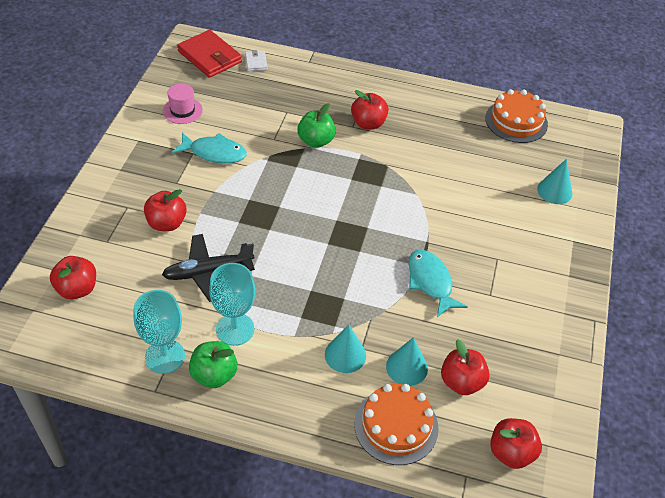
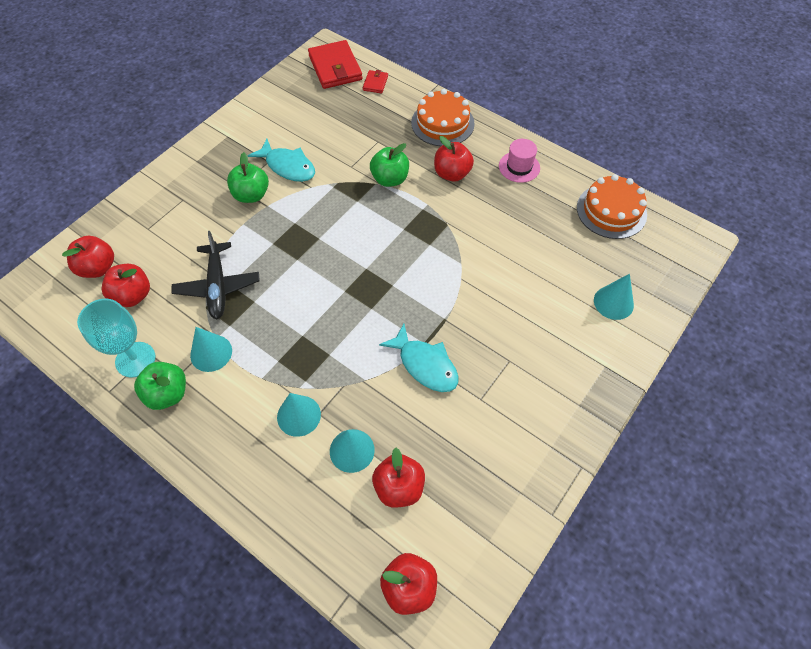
camera: 25 degrees right, 10 degrees up
(166, 223) = (208, 226): red apple -> red apple (133, 295)
(182, 110) = (282, 116): pink hat -> pink hat (519, 167)
(193, 186) = (251, 195): none -> green apple
(208, 272) = (218, 286): black plane -> black plane turned 105 degrees counterclockwise
(235, 329) = (211, 353): turquoise goblet -> turquoise cone
(256, 62) = (375, 83): white wallet -> red wallet
(396, 426) = (307, 511): orange cake -> orange cake (442, 123)
(430, 282) = (425, 364): turquoise fish -> turquoise fish turned 135 degrees clockwise

